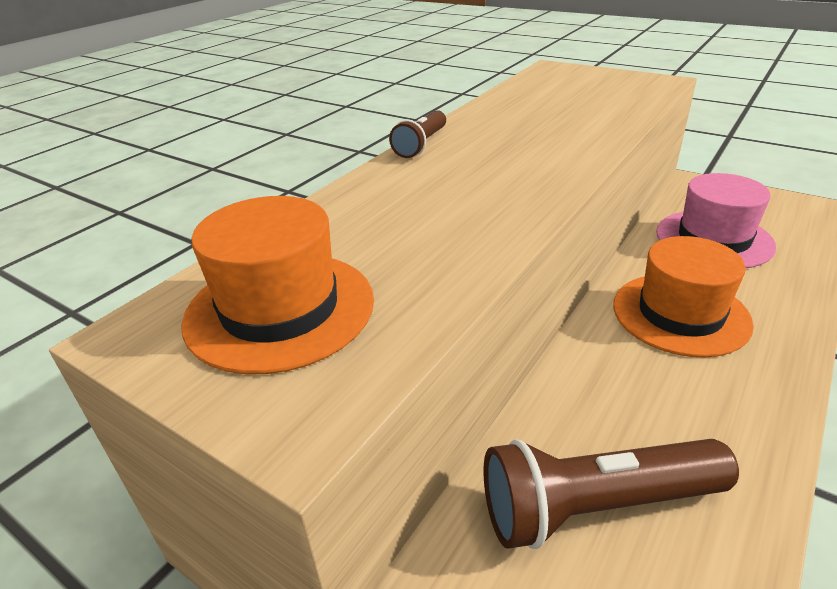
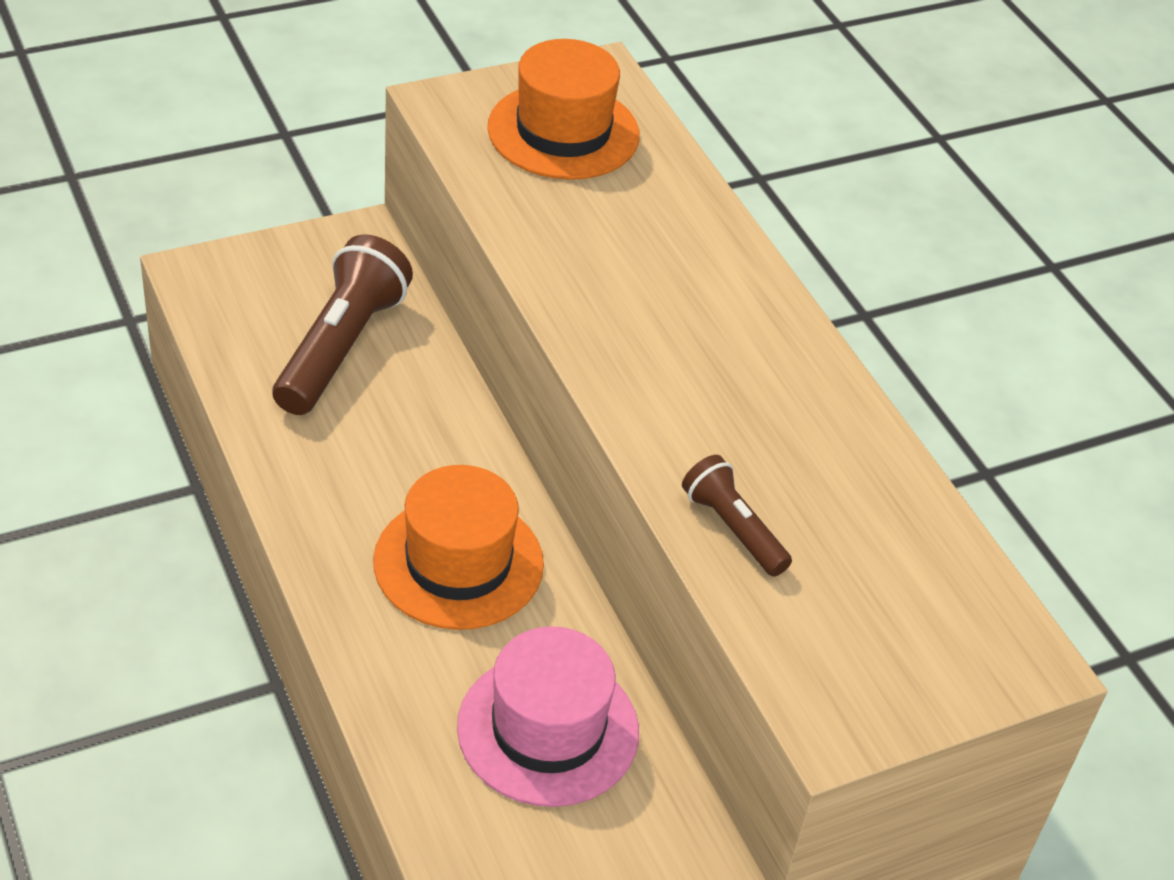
camera: 115 degrees right, 10 degrees up
(421, 145) = (804, 334): brown flashlight -> brown flashlight (733, 528)

